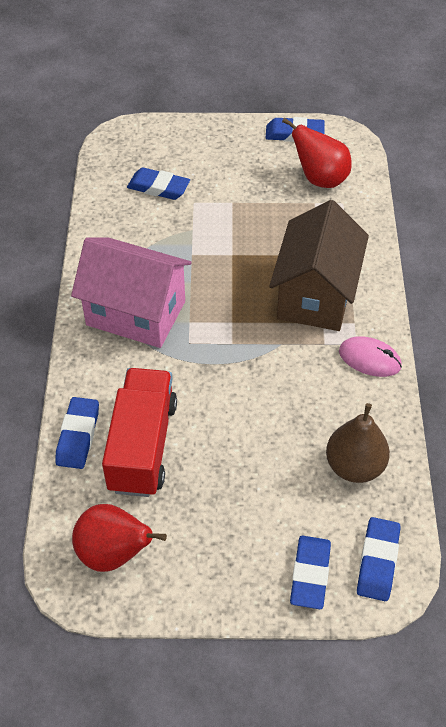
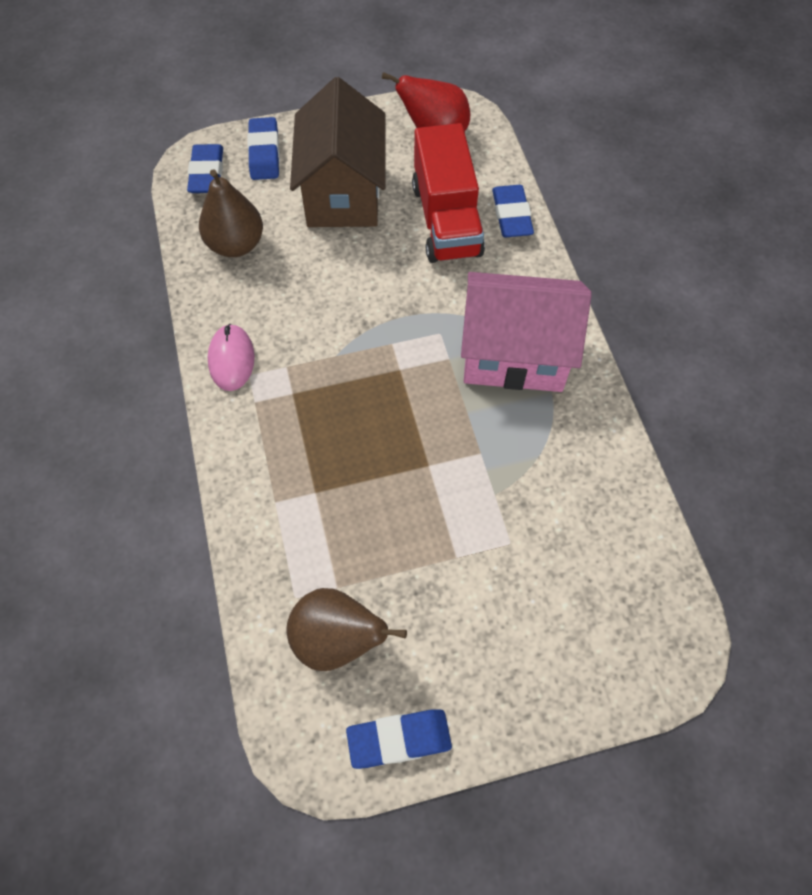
camera: 165 degrees right, 10 degrees up
(158, 188) = (571, 558): blue eraser -> none
(315, 295) = (307, 429): brown house -> brown house (343, 193)
(320, 179) = (337, 640): red pear -> brown pear
(369, 359) = (231, 359): pink mouse -> pink mouse turned 75 degrees clockwise

